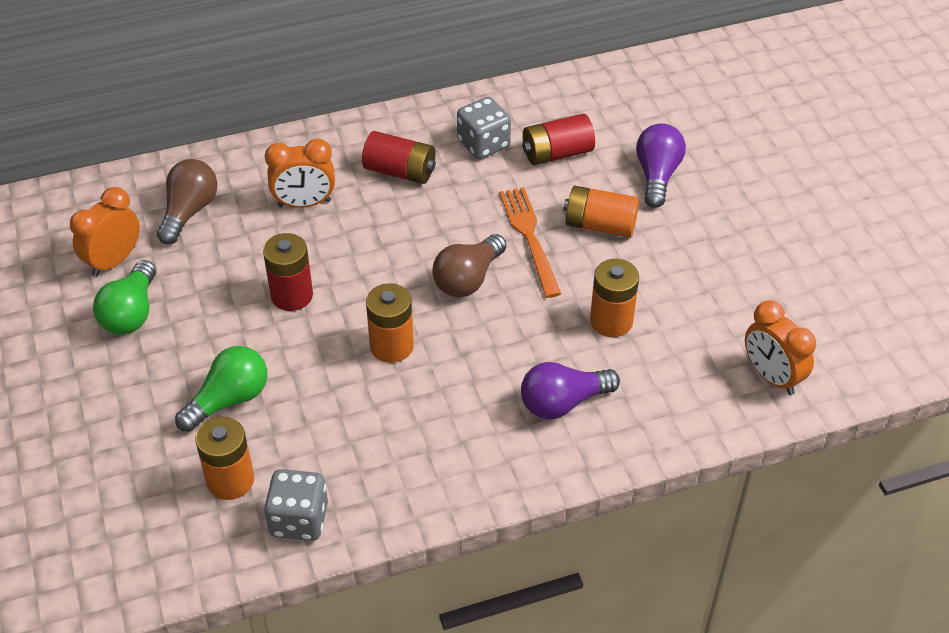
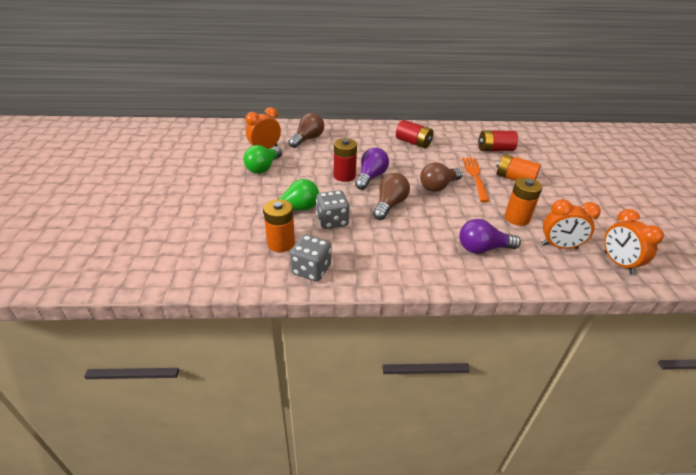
camera: 15 degrees right, 10 degrees down
(304, 204) = (363, 145): orange clock -> orange clock (559, 246)
(391, 346) = (389, 205): orange battery -> brown light bulb
(483, 144) = (457, 140): grey dice -> grey dice (332, 221)
(657, 175) = (548, 166): purple light bulb -> purple light bulb (371, 177)

